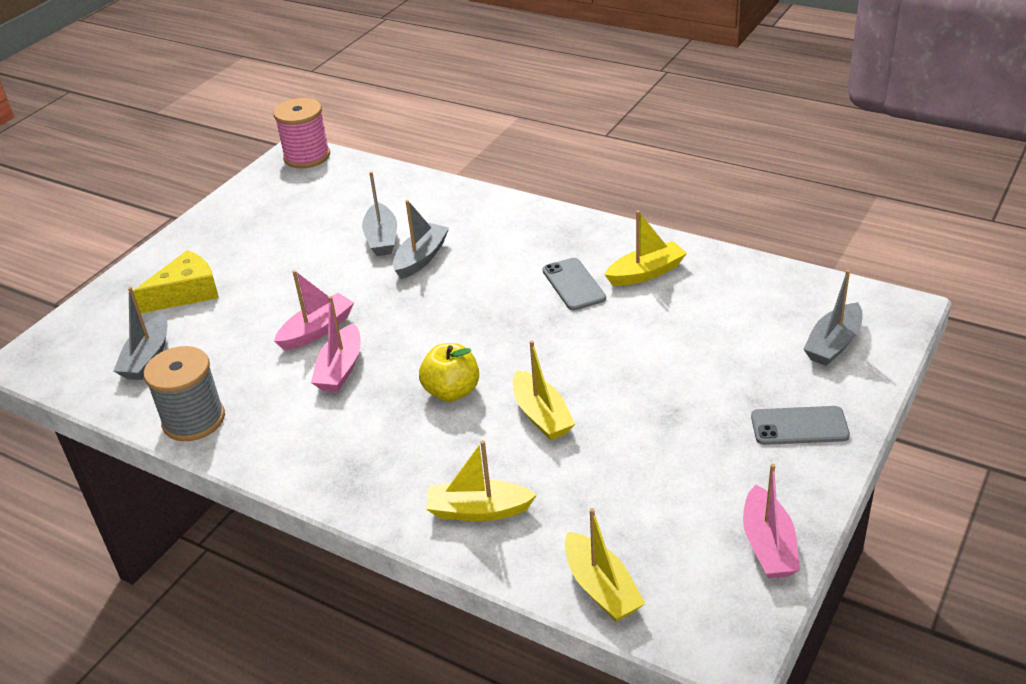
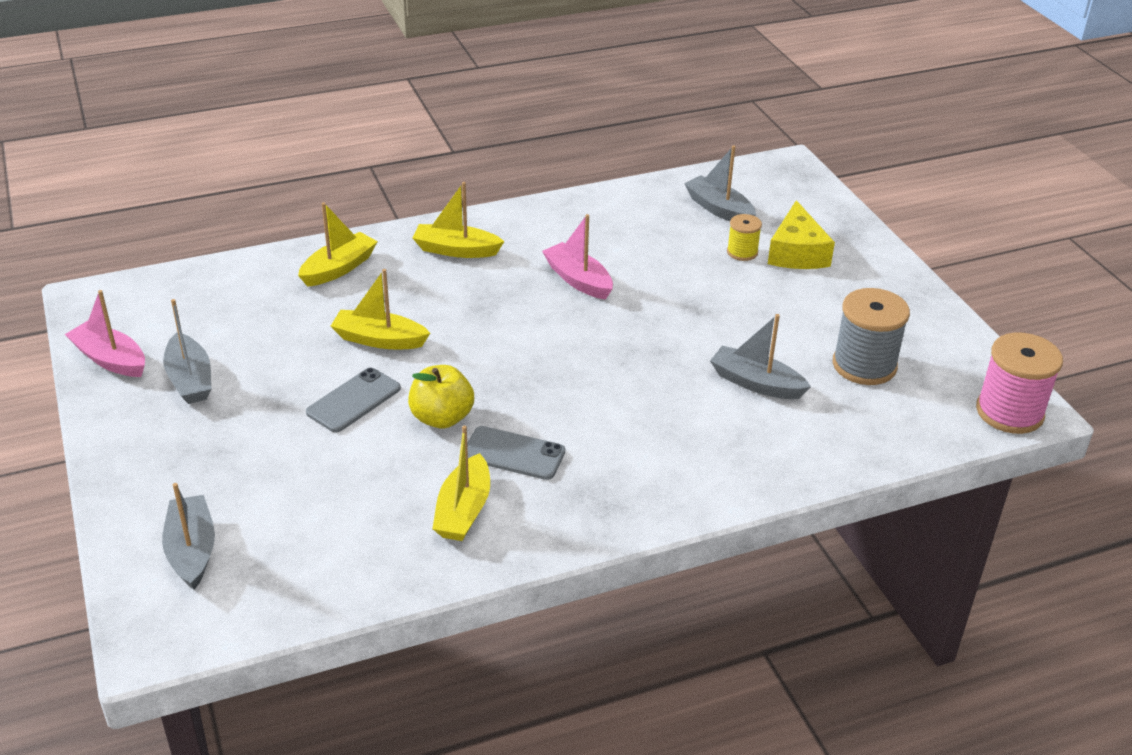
camera: 125 degrees right, 0 degrees up
(194, 420) = (609, 203): grey spool -> grey spool (864, 365)
(212, 316) = (742, 252): none -> yellow spool
(317, 330) = (648, 290): pink boat -> none
(421, 258) = (687, 389): grey boat -> grey boat (190, 379)
(452, 391) = (471, 315): yellow apple -> yellow apple (442, 418)
(601, 588) = (204, 279): yellow boat -> yellow boat (456, 250)
(799, 426) = (158, 453): grey phone -> grey phone (354, 400)

